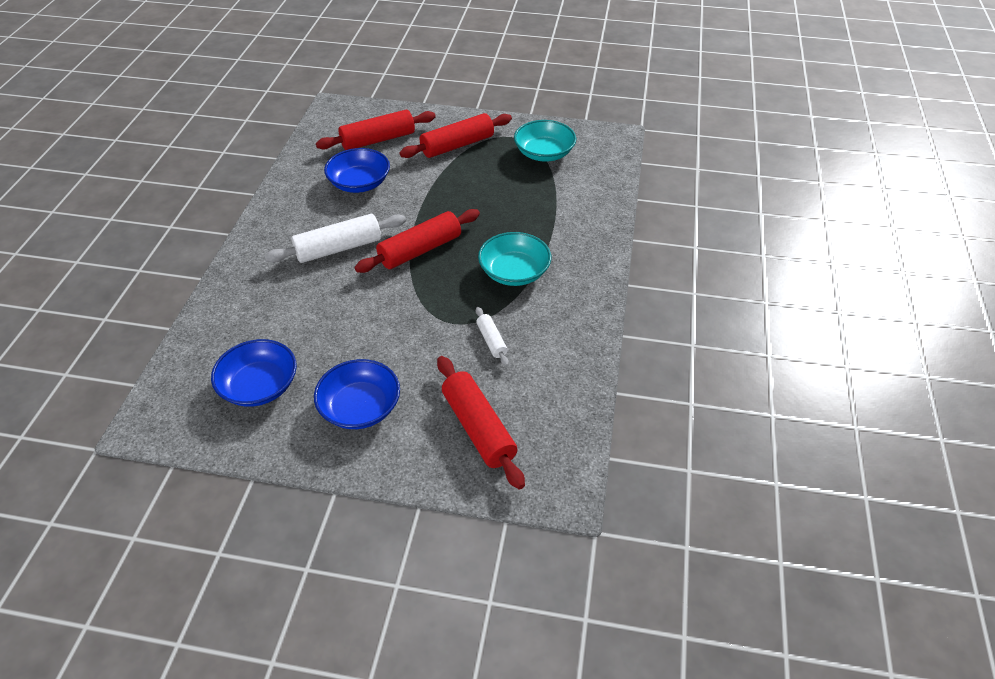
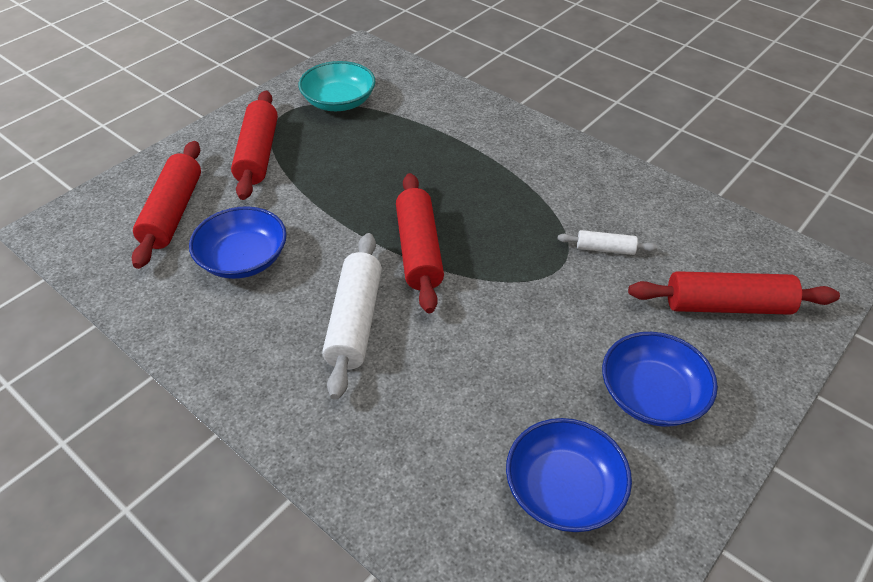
camera: 60 degrees left, 0 degrees up
(514, 272) = (511, 194): turquoise bowl -> none

